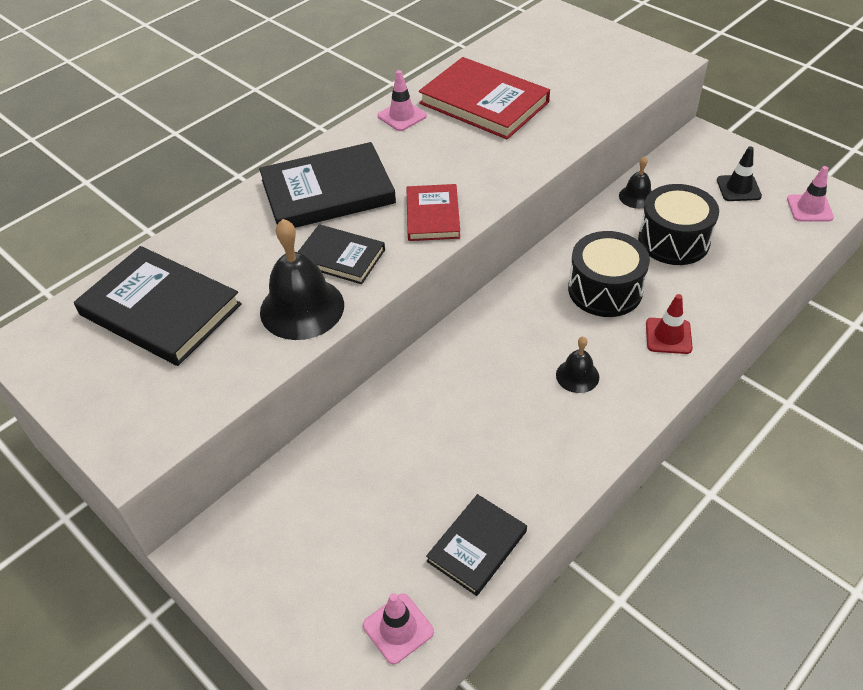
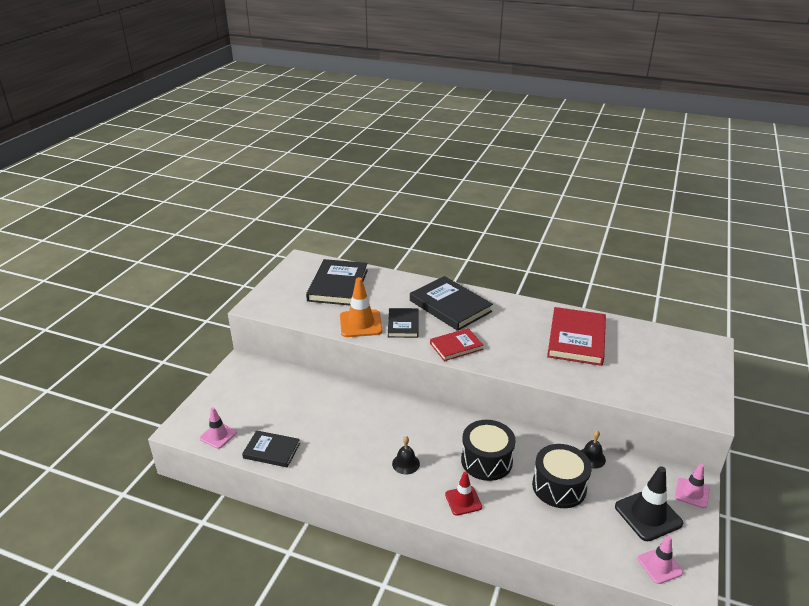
camera: 65 degrees right, 15 degrees down
(302, 308) = (360, 324): black bell -> orange traffic cone
(402, 116) = (535, 312): pink traffic cone -> pink traffic cone (692, 493)
(738, 188) = (648, 515): black traffic cone -> black traffic cone, size x1.61

